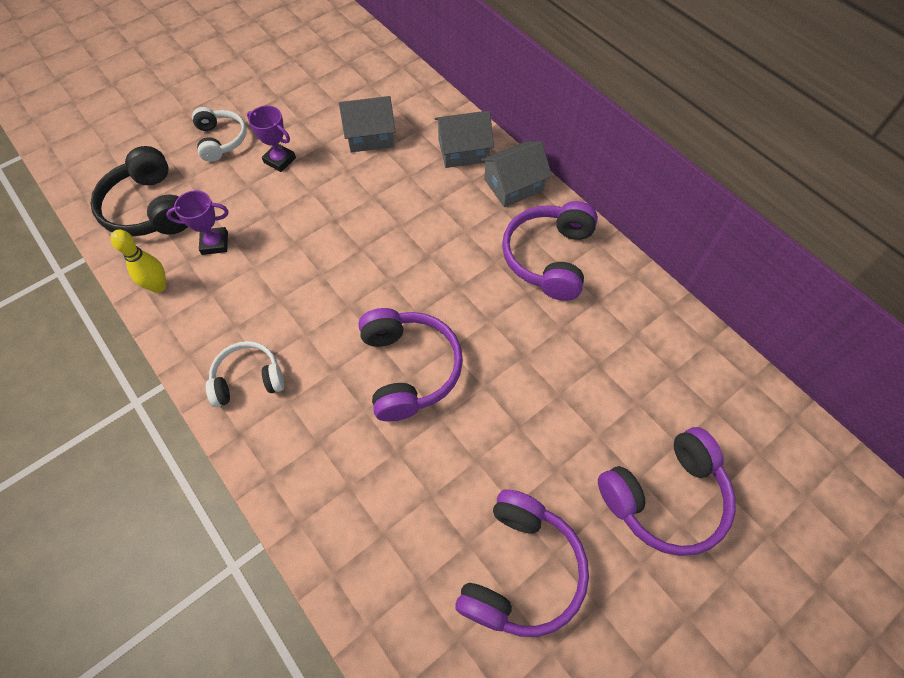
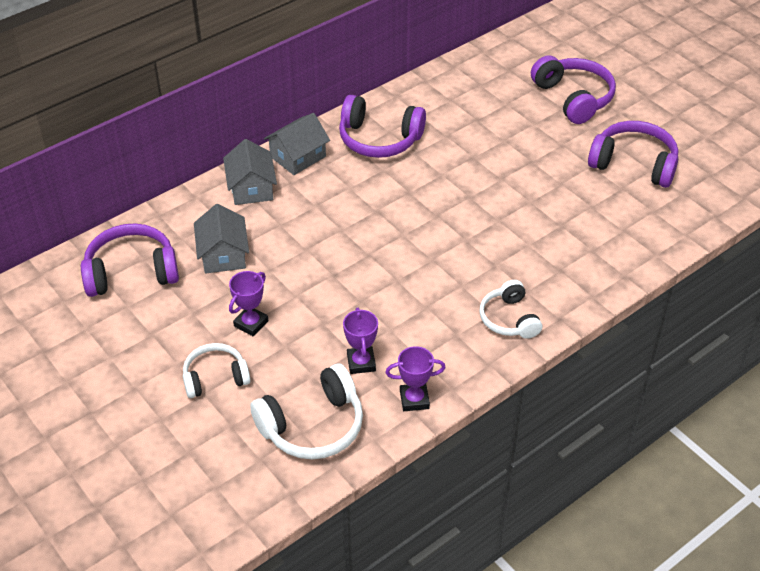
camera: 90 degrees left, 15 degrees down
(149, 208) = (313, 426): black headphones -> white headphones
(158, 286) = (414, 400): yellow bowling pin -> purple trophy
(409, 369) = (490, 220): purple headphones -> purple headphones (131, 272)
(513, 185) = (298, 157): grey house -> grey house turned 75 degrees clockwise

